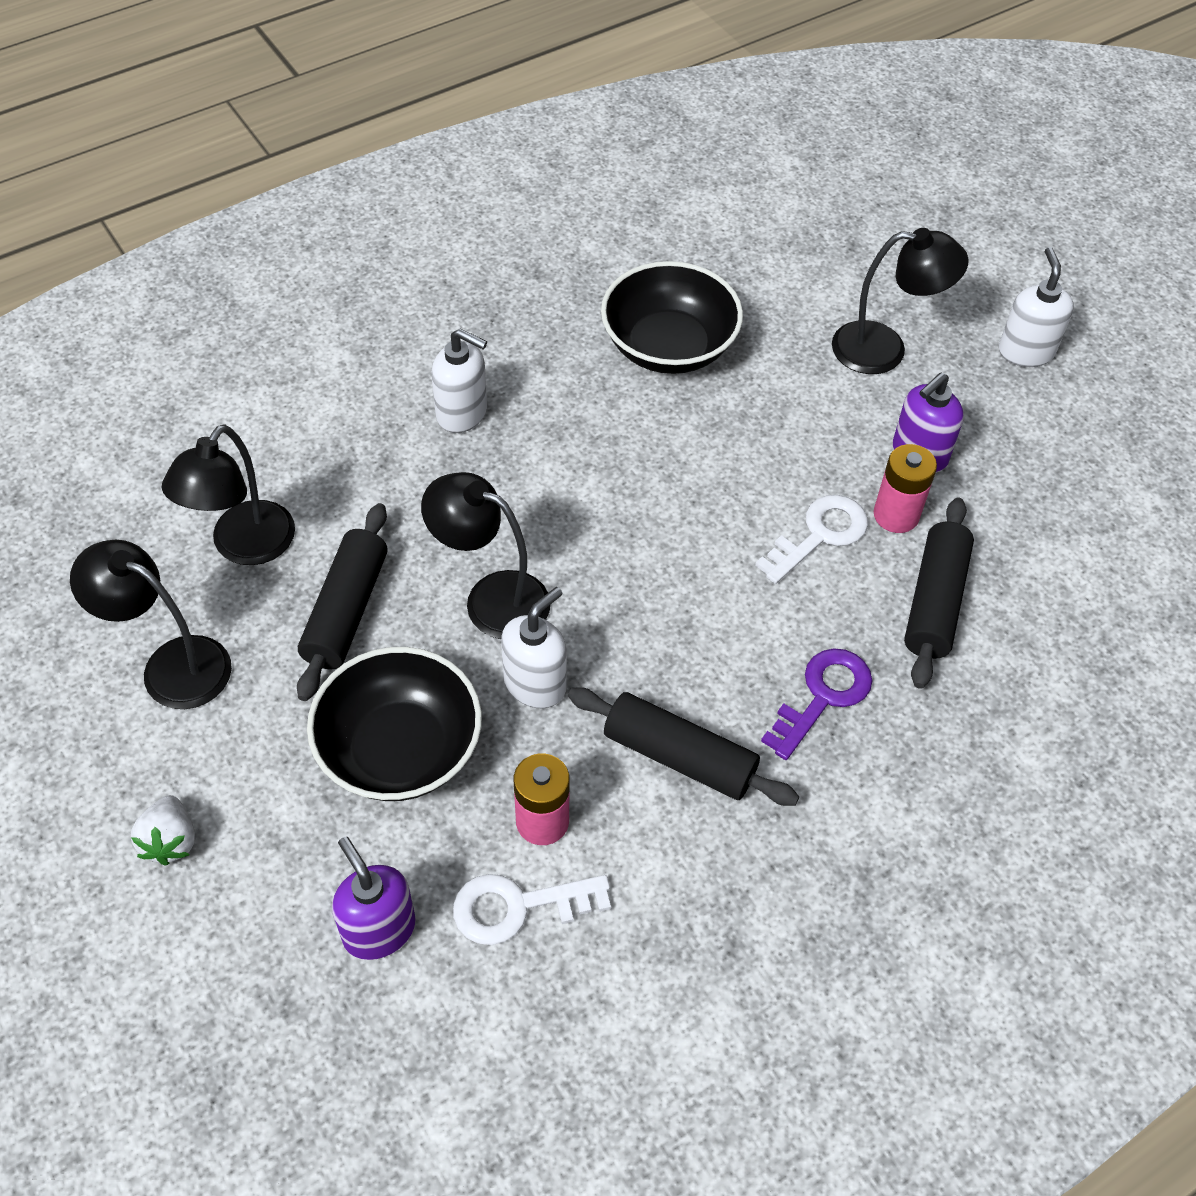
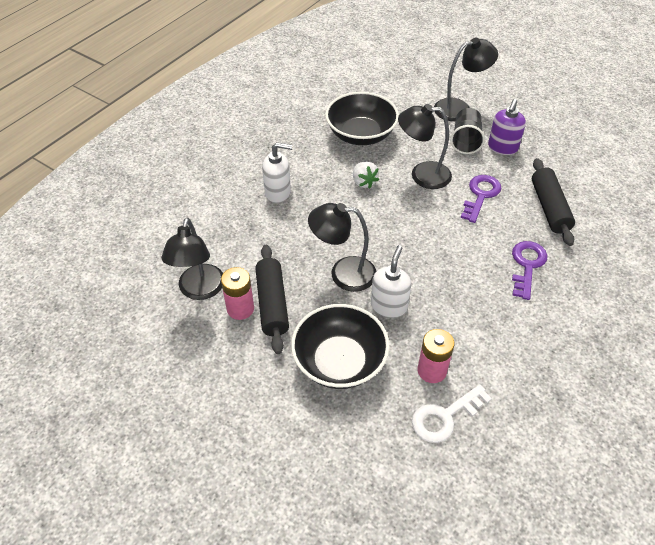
camera: 20 degrees left, 5 degrees down
(170, 841) = (242, 454): white strawberry -> white strawberry (364, 182)
(171, 665) = (192, 362): black lamp -> black lamp (422, 175)
(379, 929) = (381, 456): purple soap dispenser -> none
(679, 757) = (479, 316): black rolling pin -> none
(819, 535) = (480, 195): white key -> purple key
(856, 418) = (465, 141): none -> black cup
(896, 515) = (509, 176): pink battery -> pink battery (240, 309)
(1025, 351) = (520, 92): white soap dispenser -> none

